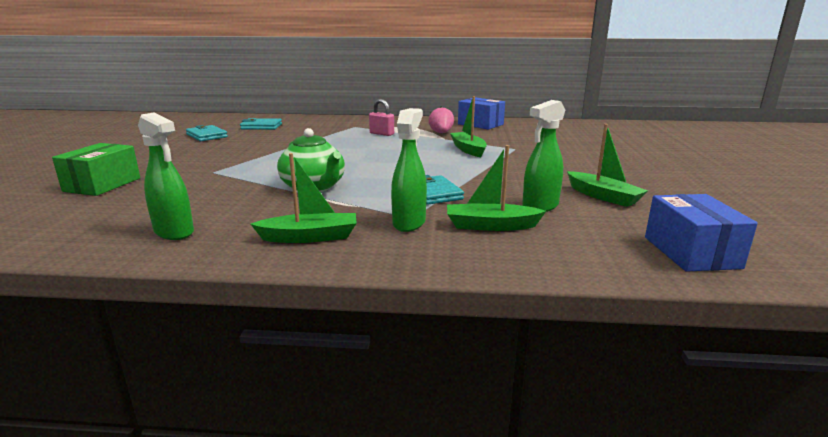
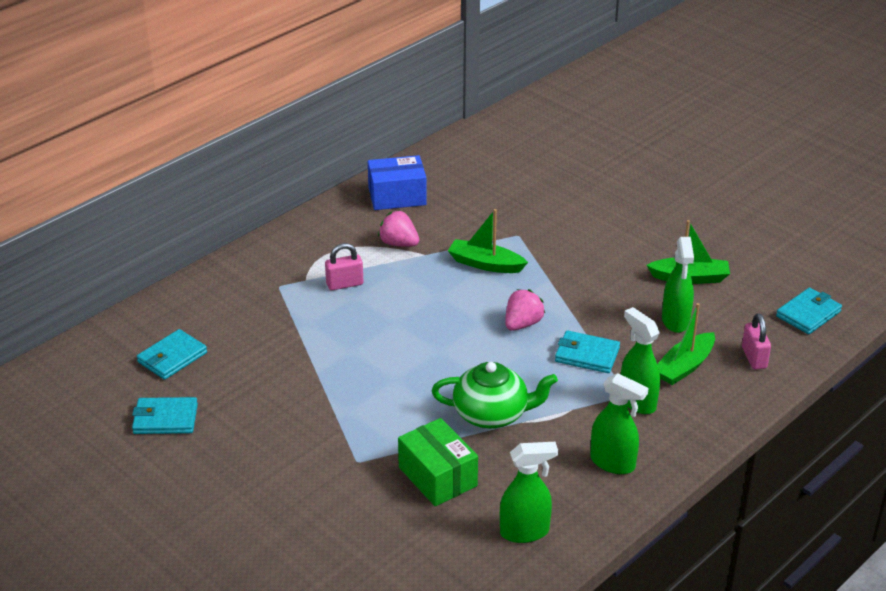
camera: 50 degrees left, 15 degrees up
(102, 185) = (314, 550): green box -> green box (437, 476)
(310, 237) = (613, 463): green boat -> green spray bottle
(429, 170) = (522, 324): none -> pink strawberry
(567, 248) = (754, 358): none -> pink padlock
(691, 252) = (808, 314): blue box -> turquoise wallet

